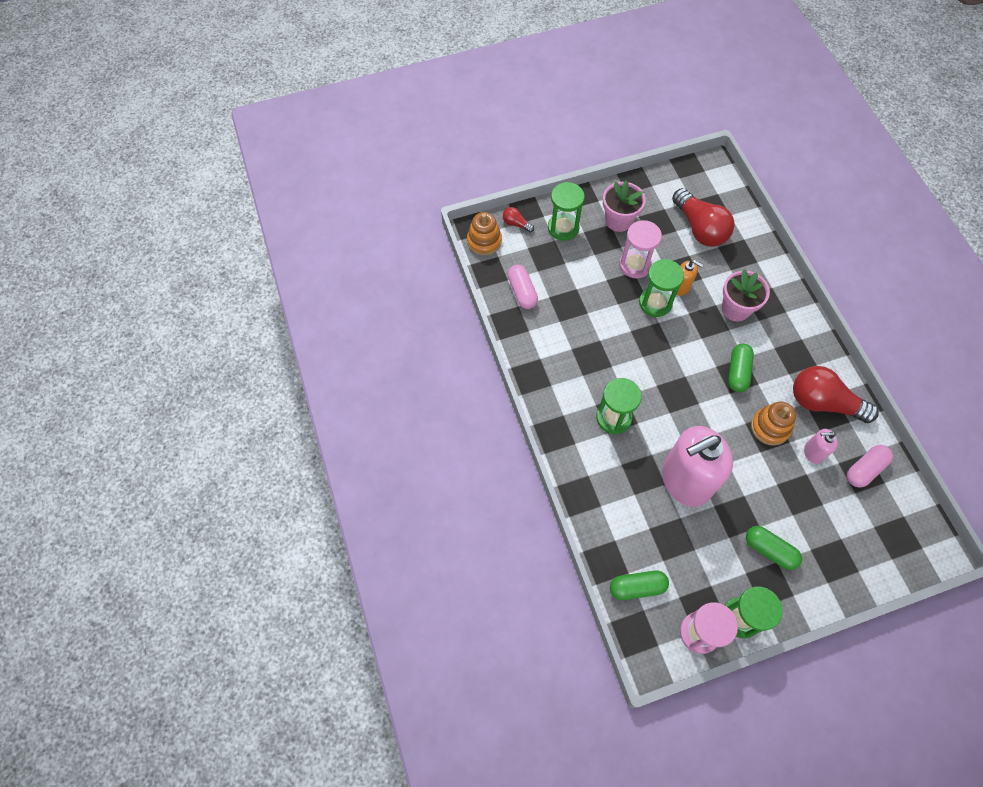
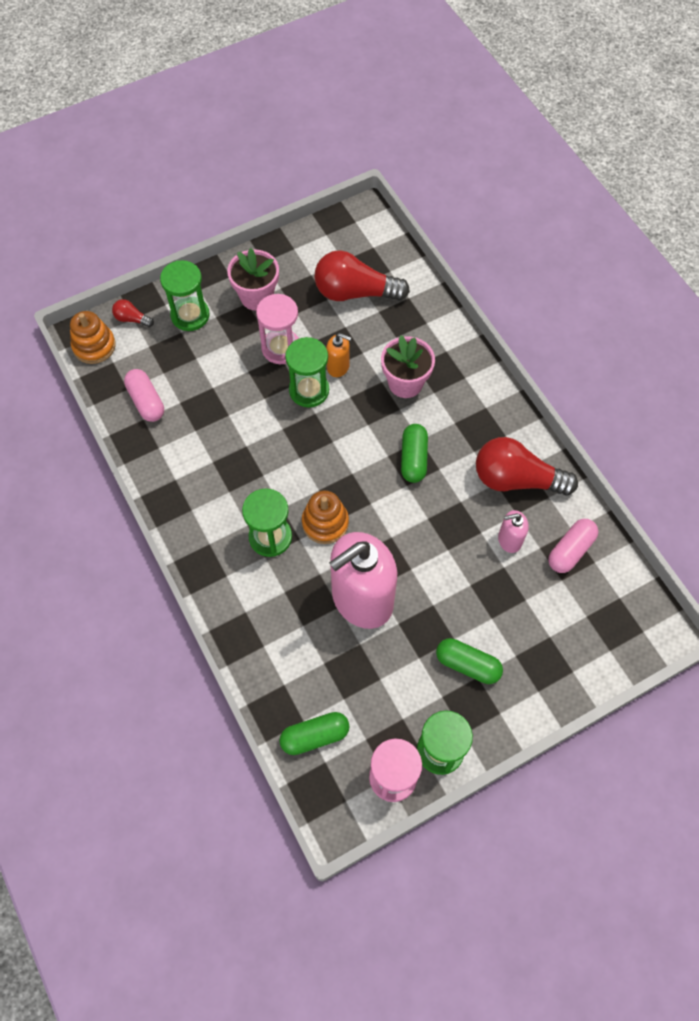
camera: 10 degrees left, 0 degrees up
(699, 228) = (355, 292): red light bulb -> red light bulb turned 135 degrees clockwise
(770, 427) = (456, 519): orange stacking toy -> orange stacking toy (325, 523)

